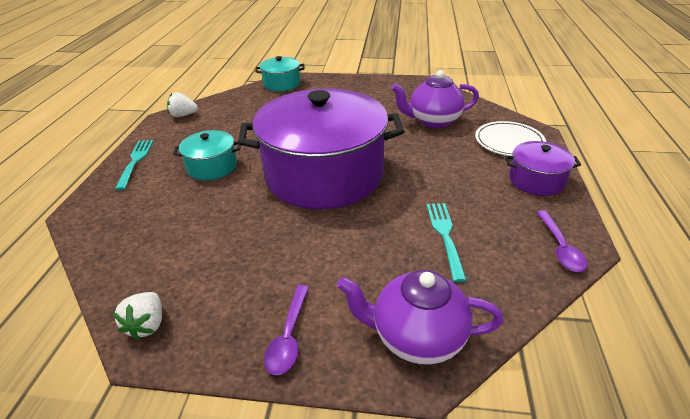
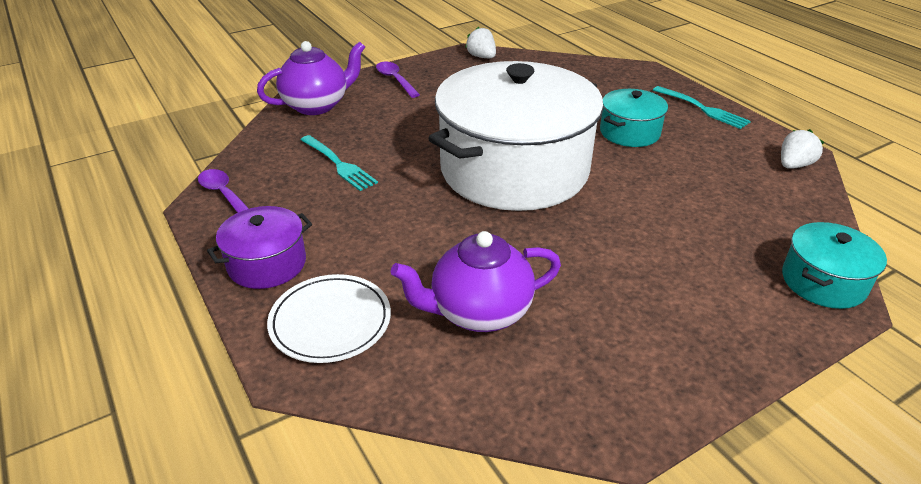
camera: 140 degrees right, 0 degrees up
(324, 174) = (514, 170): purple pot -> white pot
(433, 121) = (479, 312): purple teapot -> purple teapot turned 150 degrees counterclockwise

